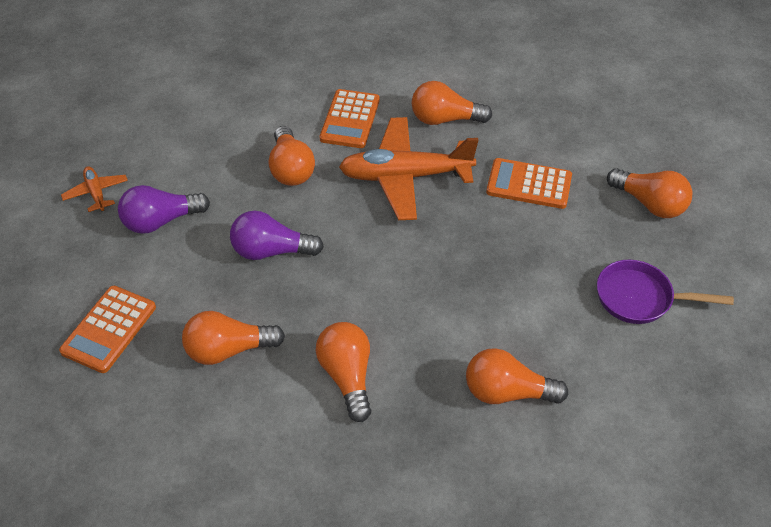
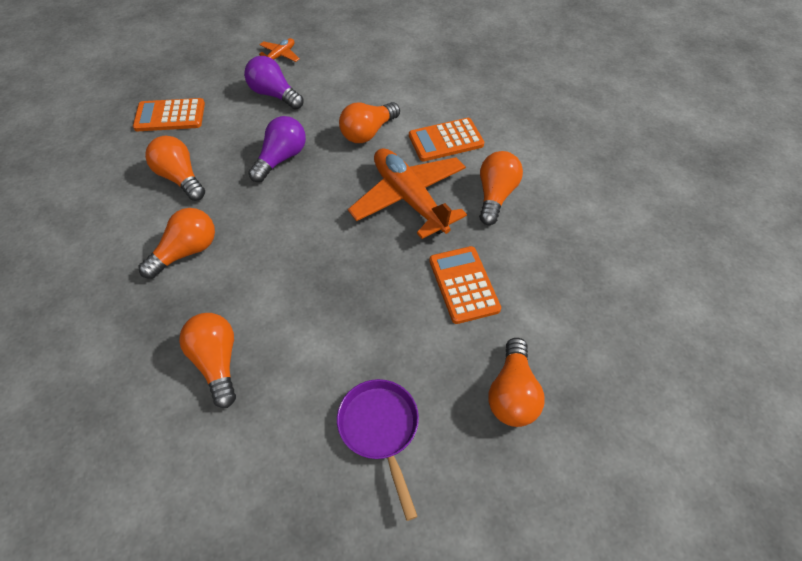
camera: 60 degrees right, 5 degrees up
(271, 251) = (281, 158): purple light bulb -> purple light bulb turned 60 degrees clockwise
(444, 119) = (495, 195): orange light bulb -> orange light bulb turned 45 degrees clockwise

